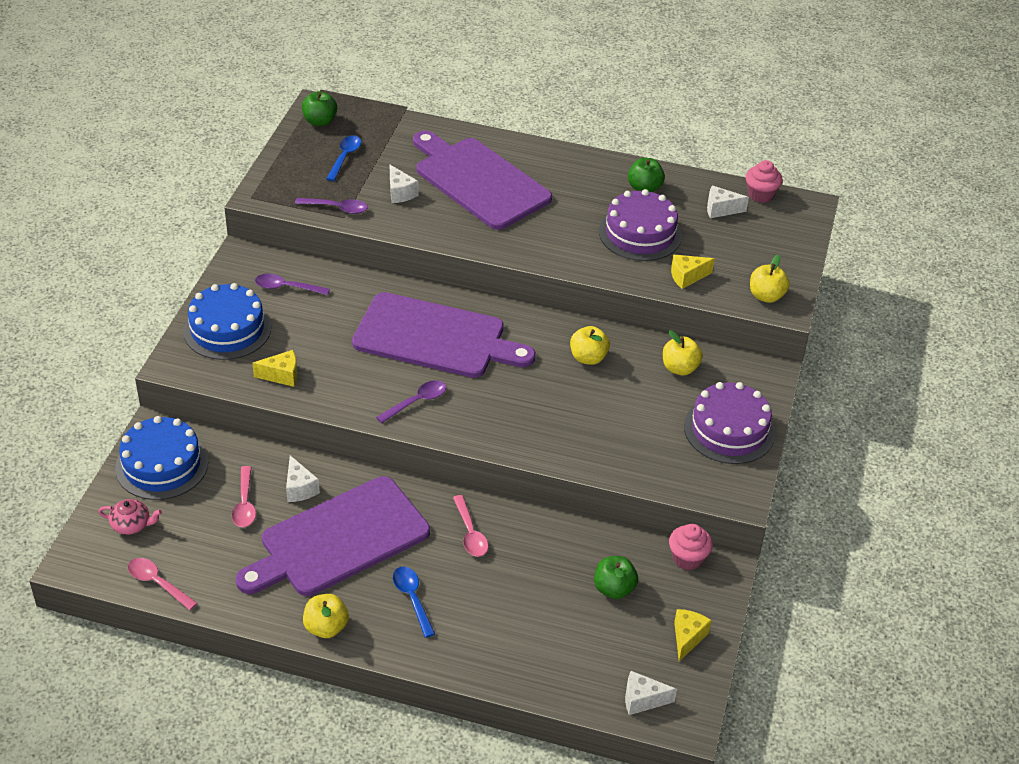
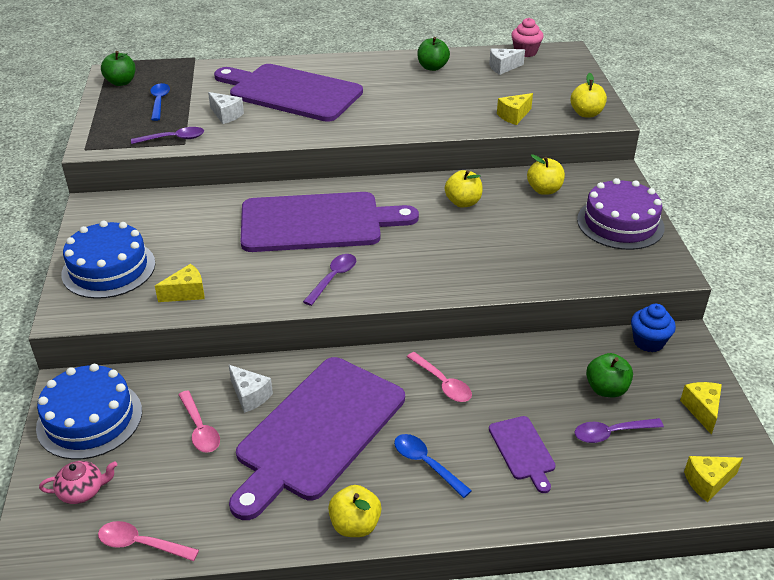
camera: 20 degrees left, 5 degrees down
(286, 287) = (151, 220): purple spoon -> purple spoon (611, 433)
(501, 616) = (522, 450): none -> purple cutting board
(640, 233) = (452, 96): purple cake -> none
(642, 700) = (708, 482): white cheese -> yellow cheese
(687, 558) = (648, 342): pink cupcake -> blue cupcake

